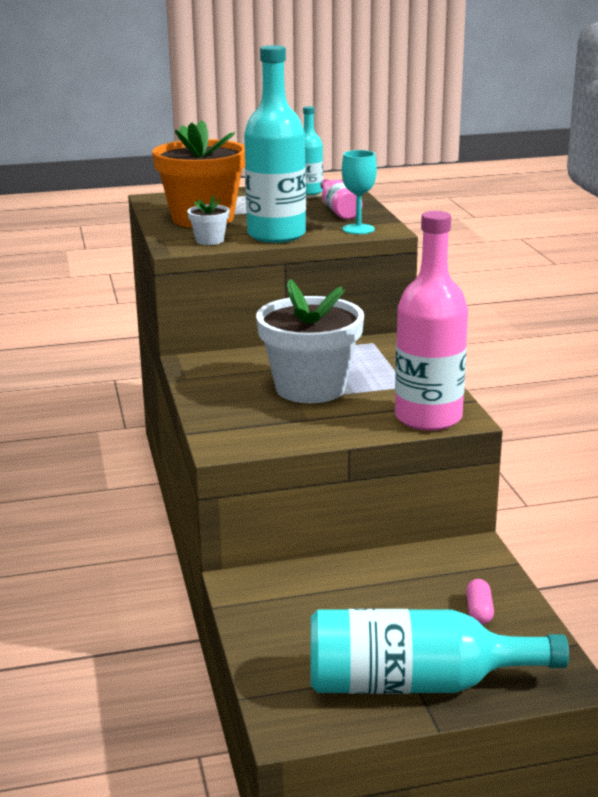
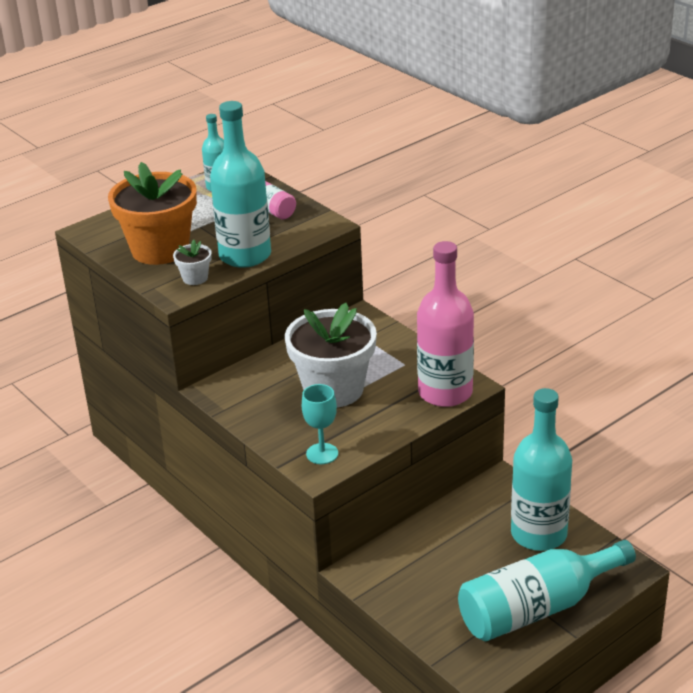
camera: 25 degrees left, 10 degrees up
(358, 229) = (306, 229): turquoise goblet -> turquoise goblet (322, 454)
(479, 611) = (538, 534): pink capsule -> turquoise bottle

